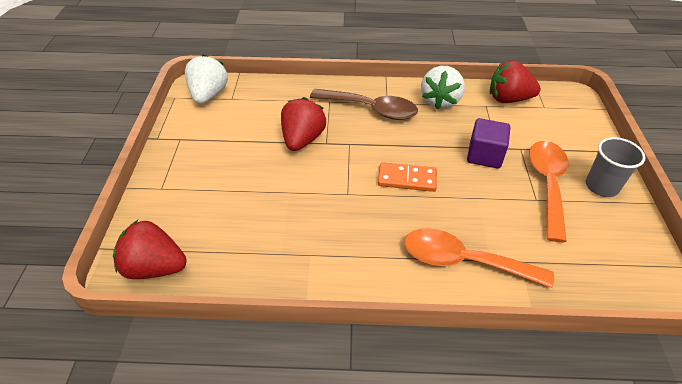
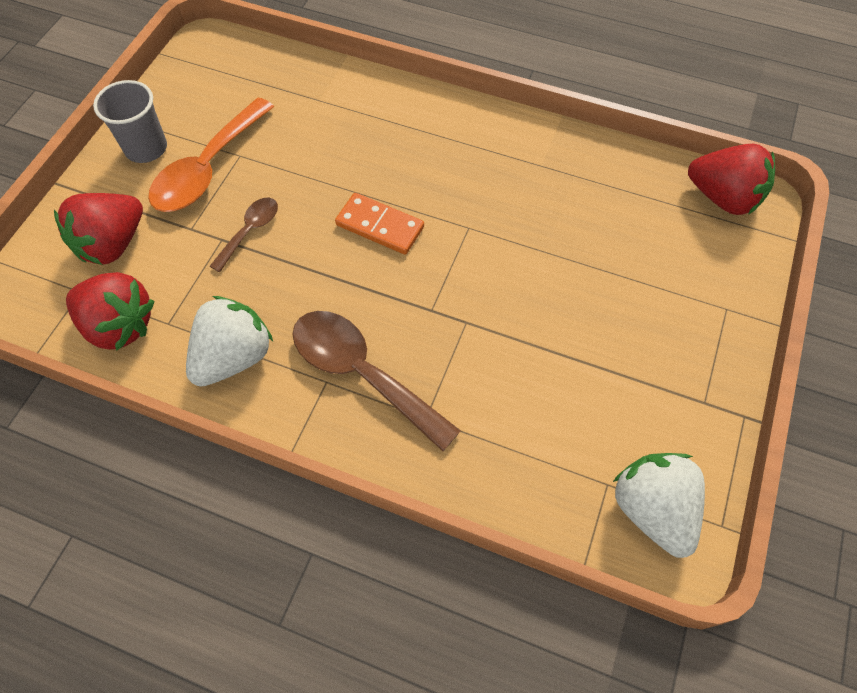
camera: 160 degrees left, 15 degrees up
(208, 95) = (652, 509): white strawberry -> white strawberry turned 135 degrees clockwise
(302, 140) = (501, 339): red strawberry -> red strawberry (113, 244)
(464, 261) = (377, 114): orange spoon -> none
(484, 155) = (250, 231): purple cube -> brown spoon

